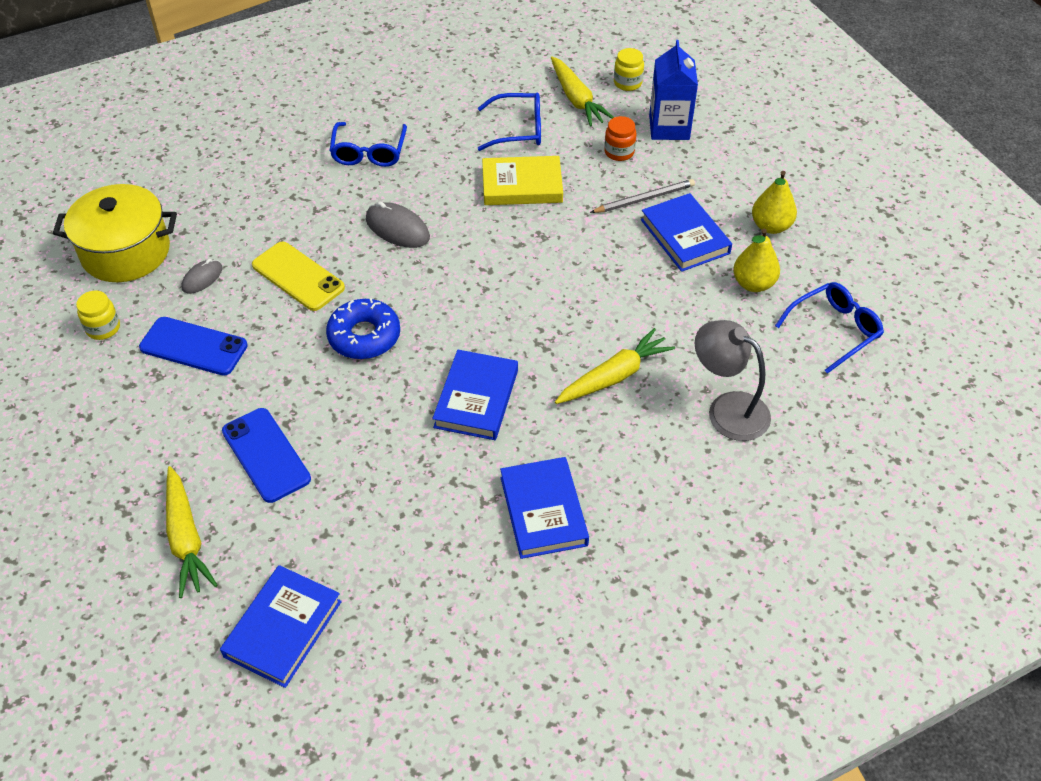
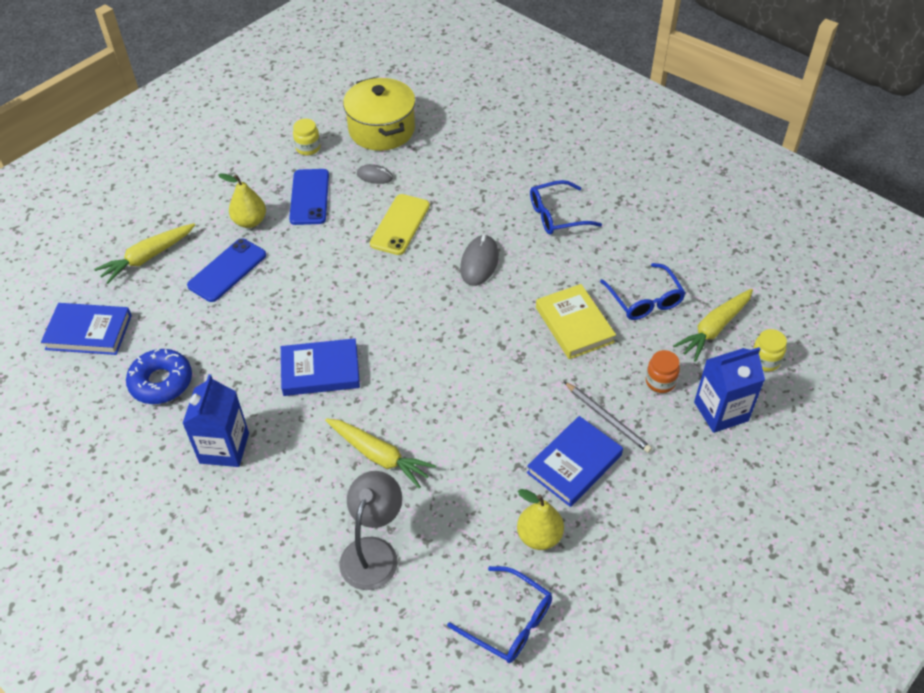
camera: 70 degrees right, 0 degrees up
(364, 336) = (357, 283): blue donut -> blue donut (161, 382)
(543, 511) = (224, 448): blue book -> blue carton
(771, 226) = (627, 533): yellow pear -> yellow pear (250, 221)

